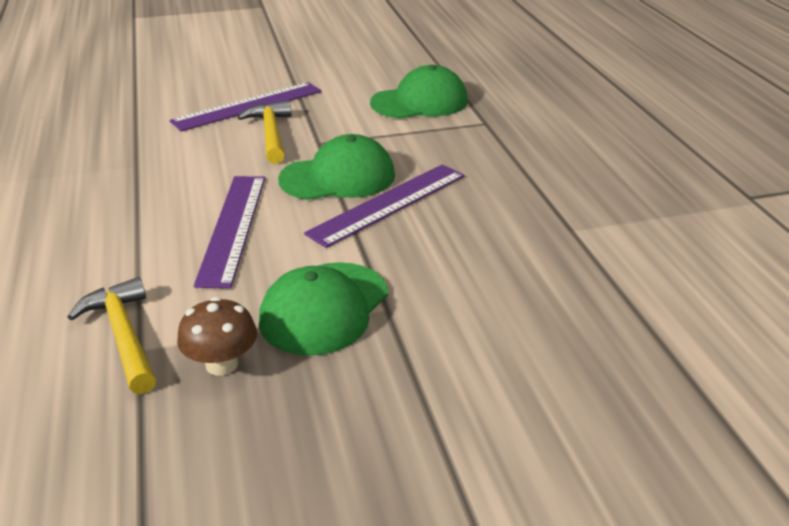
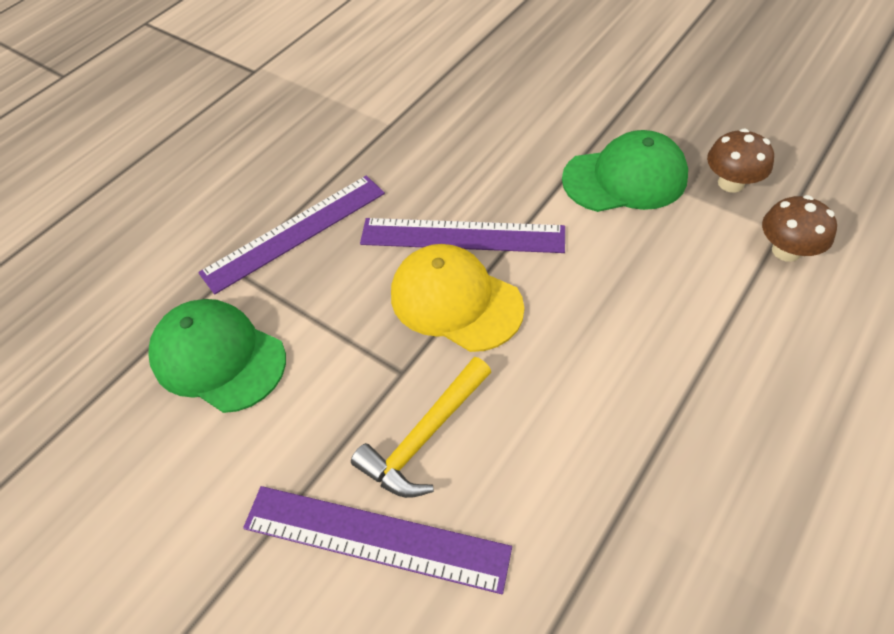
camera: 125 degrees left, 20 degrees up
(123, 335) = (786, 250): yellow hammer -> brown mushroom
(232, 227) = (612, 306): purple ruler -> purple ruler (295, 232)
(338, 177) = (455, 300): green cap -> yellow cap

